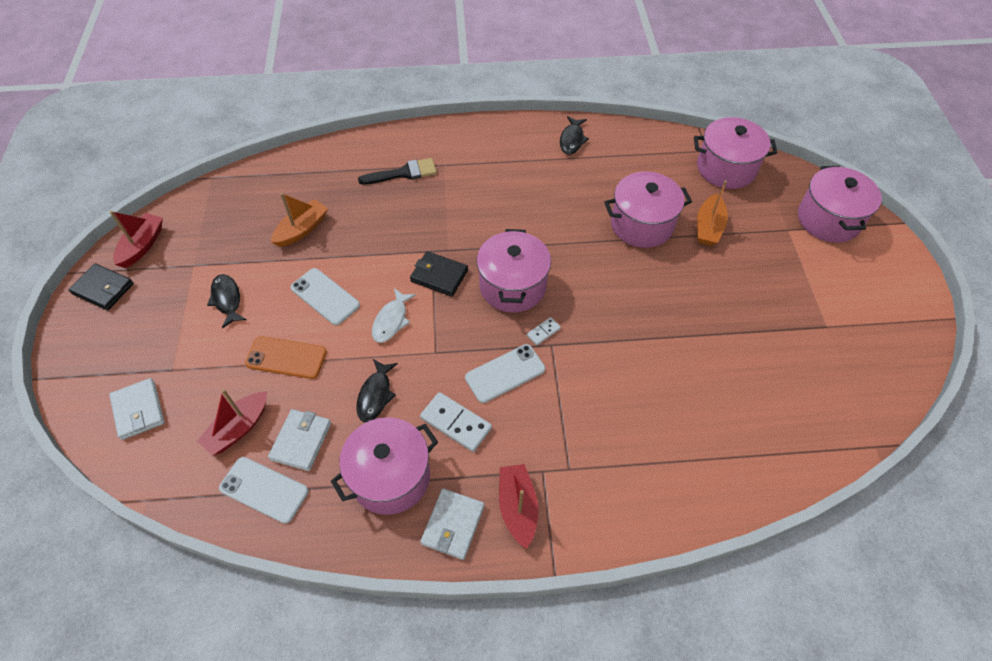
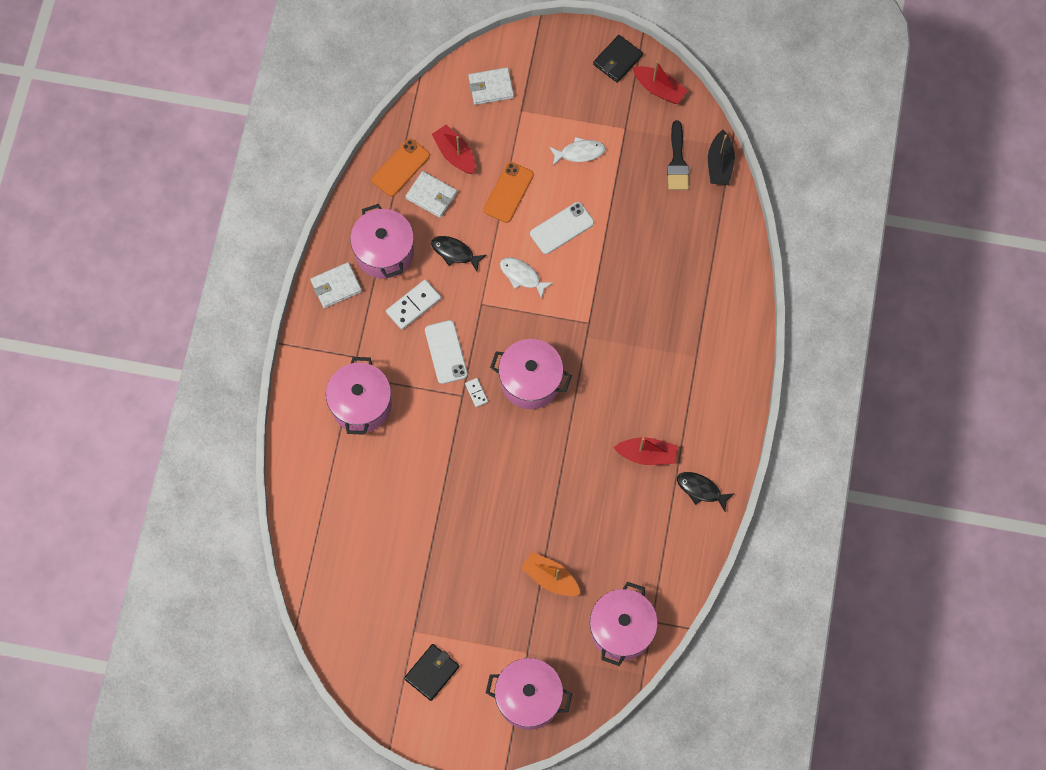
camera: 105 degrees right, 15 degrees up
(227, 300) = (579, 153): black fish -> white fish
(232, 182) = (719, 164): none -> black boat
(264, 490) = (400, 167): white phone -> orange phone
(302, 229) = (643, 218): orange boat -> none
(403, 173) = (694, 317): black brush -> black brush (677, 161)
(439, 276) = (559, 323): black wallet -> black wallet (432, 672)
(453, 525) = (336, 286): white wallet -> white wallet turned 60 degrees counterclockwise
(517, 507) = (335, 332): red boat -> red boat (646, 454)
(642, 224) = (570, 517): pink pot -> pink pot (361, 404)

